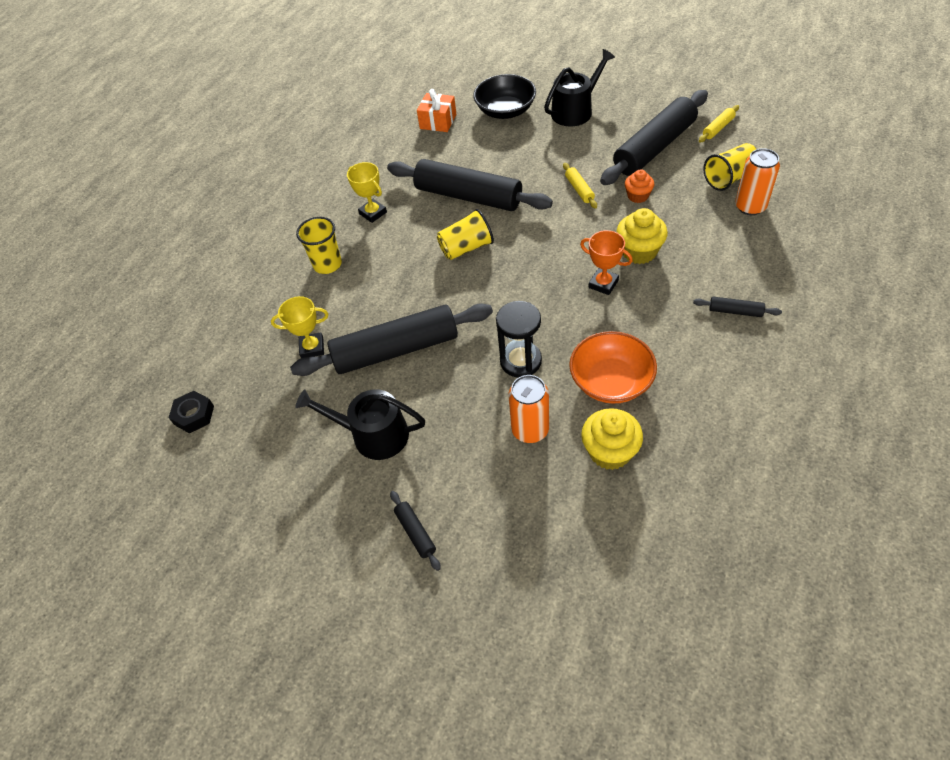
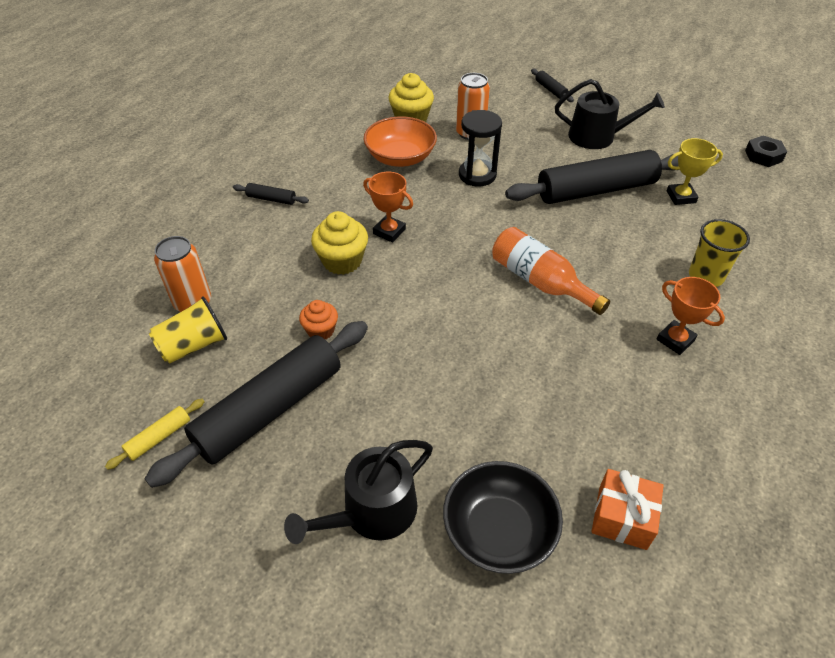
camera: 175 degrees right, 5 degrees down
(373, 213) = (675, 340): yellow trophy -> orange trophy
(466, 248) = (540, 282): yellow cup -> orange bottle
(468, 196) = (546, 352): black rolling pin -> none
(579, 189) = (394, 348): yellow rolling pin -> none

